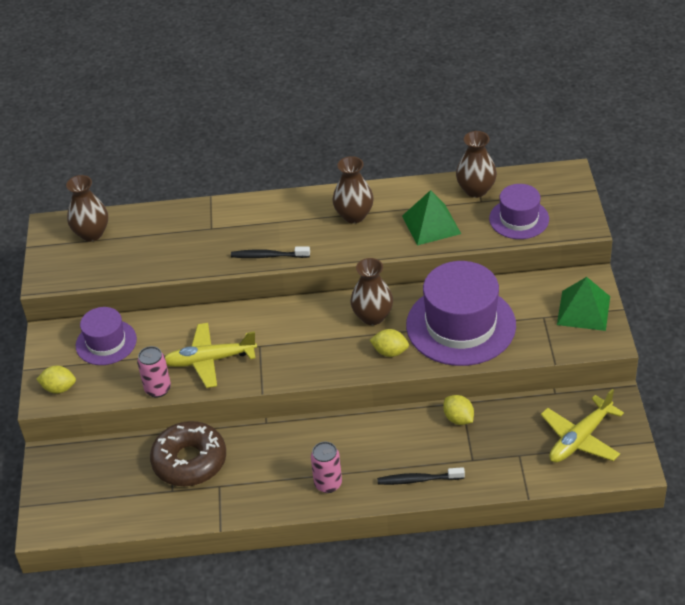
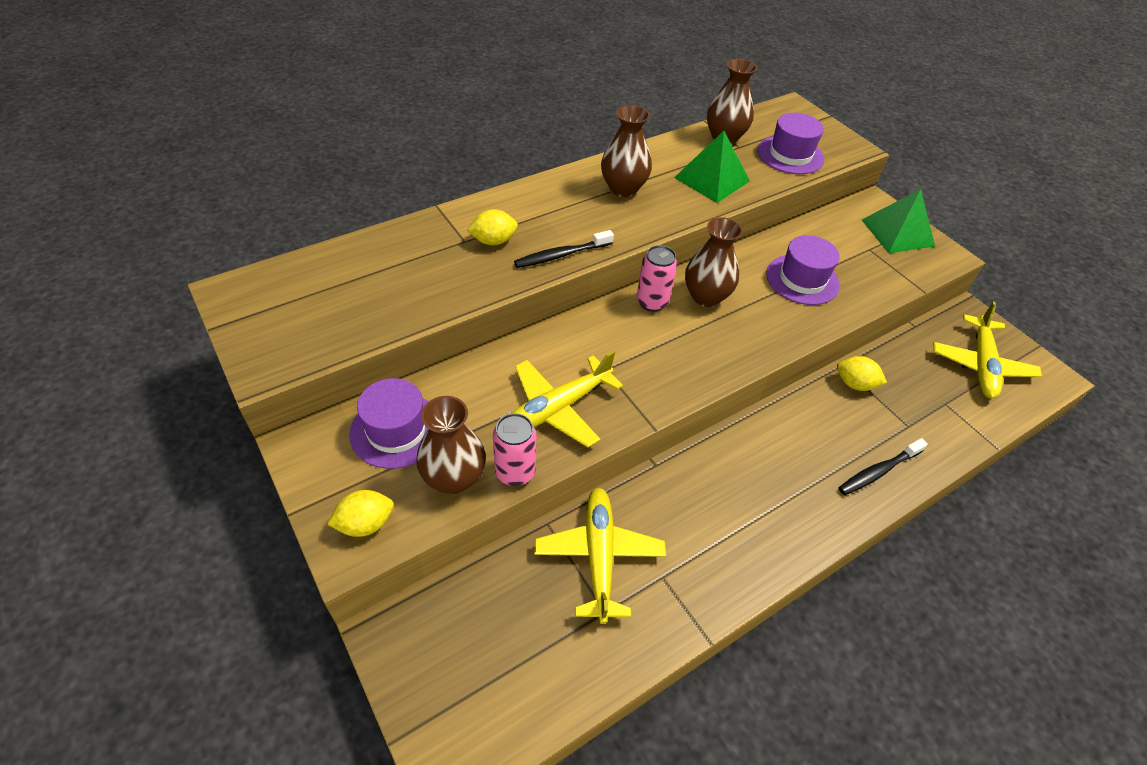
camera: 35 degrees left, 5 degrees up
(91, 233) = (301, 286): brown vase -> brown vase (454, 478)
(189, 461) = (599, 556): brown donut -> yellow plane
(328, 484) = (789, 517): pink can -> pink can (652, 302)
(390, 352) = (758, 330): yellow lemon -> yellow lemon (493, 241)
(460, 325) = (802, 279): purple hat -> purple hat, size x0.56

